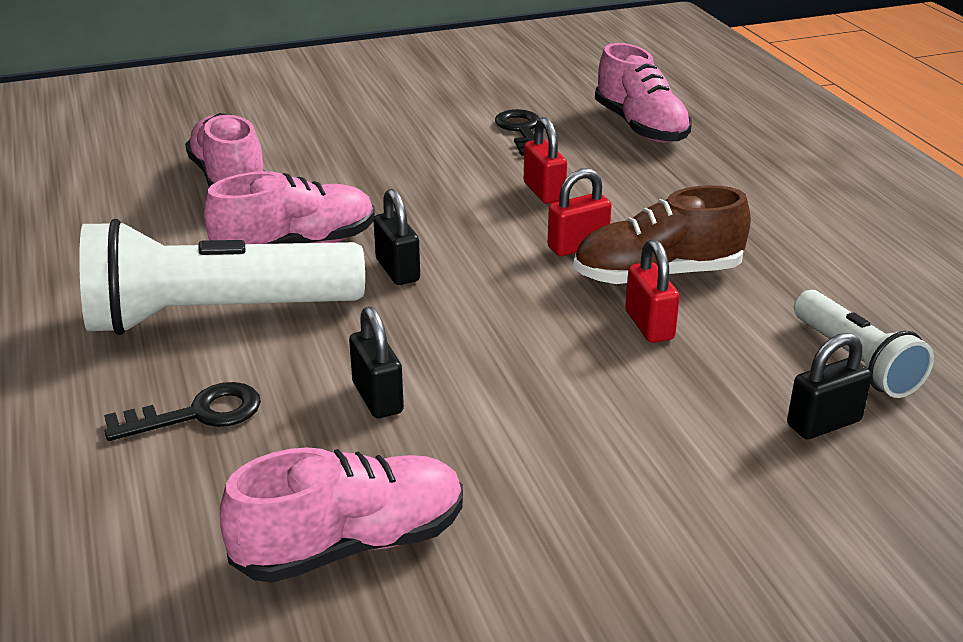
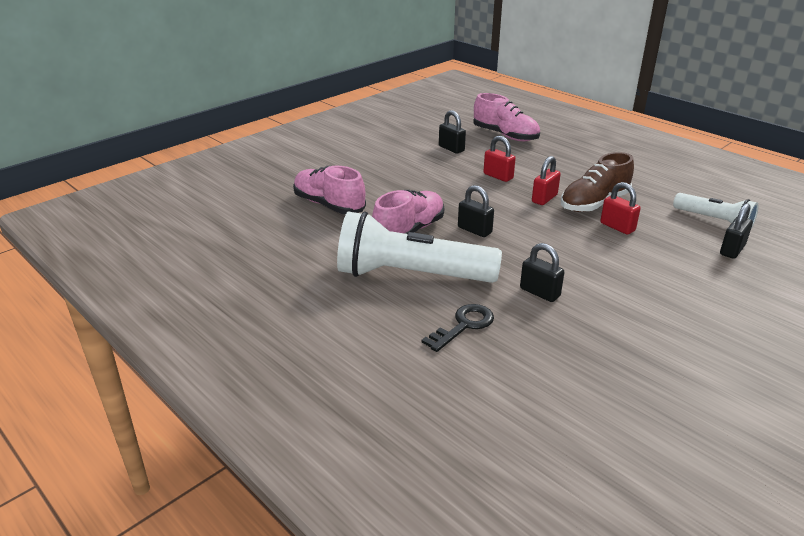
camera: 25 degrees left, 0 degrees up
(217, 315) = (411, 275): white flashlight -> white flashlight turned 45 degrees clockwise
(351, 544) = (609, 361): pink shoe -> none
(521, 131) = (451, 148): black key -> black padlock

